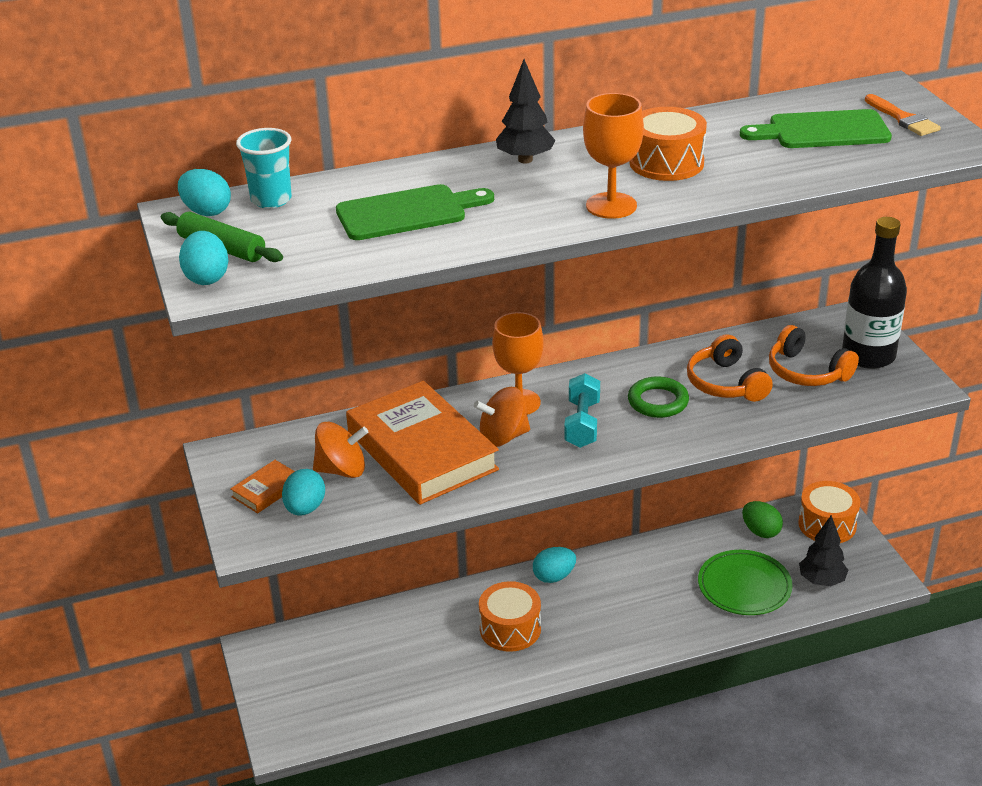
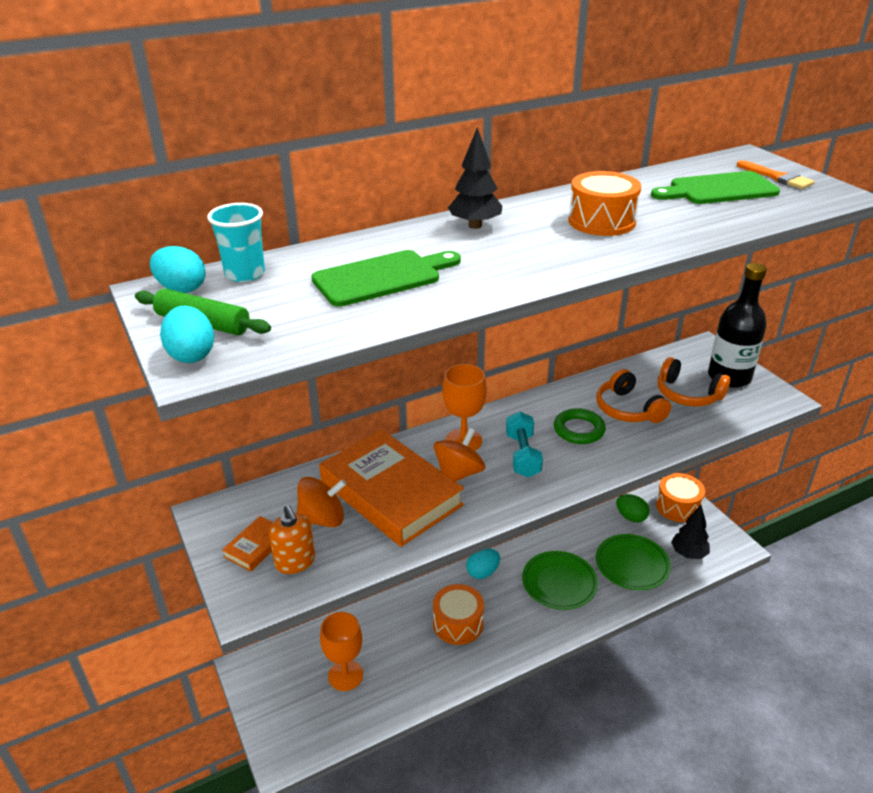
camera: 10 degrees left, 0 degrees up
(305, 509) = (295, 562): turquoise egg -> orange soap dispenser
(503, 437) = (458, 473): orange spinning top -> orange spinning top turned 150 degrees clockwise
(611, 206) = (571, 260): orange goblet -> orange goblet (345, 675)
(646, 597) = (559, 582): none -> green plate

